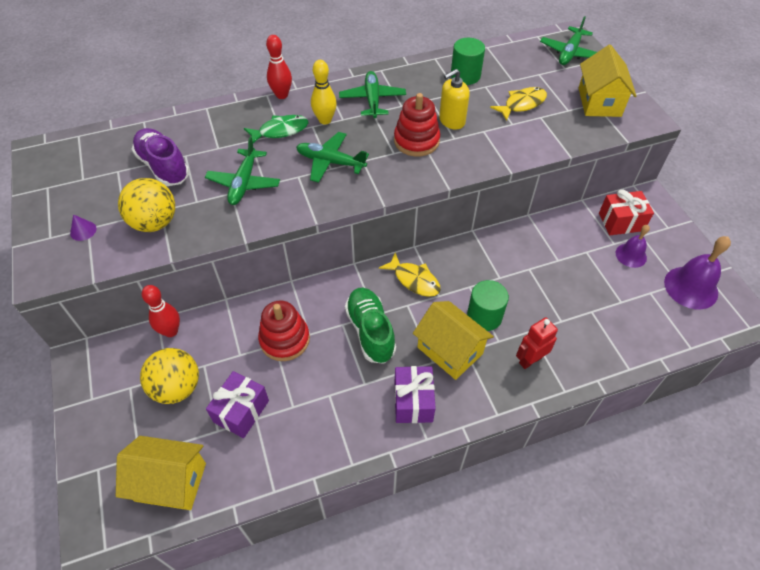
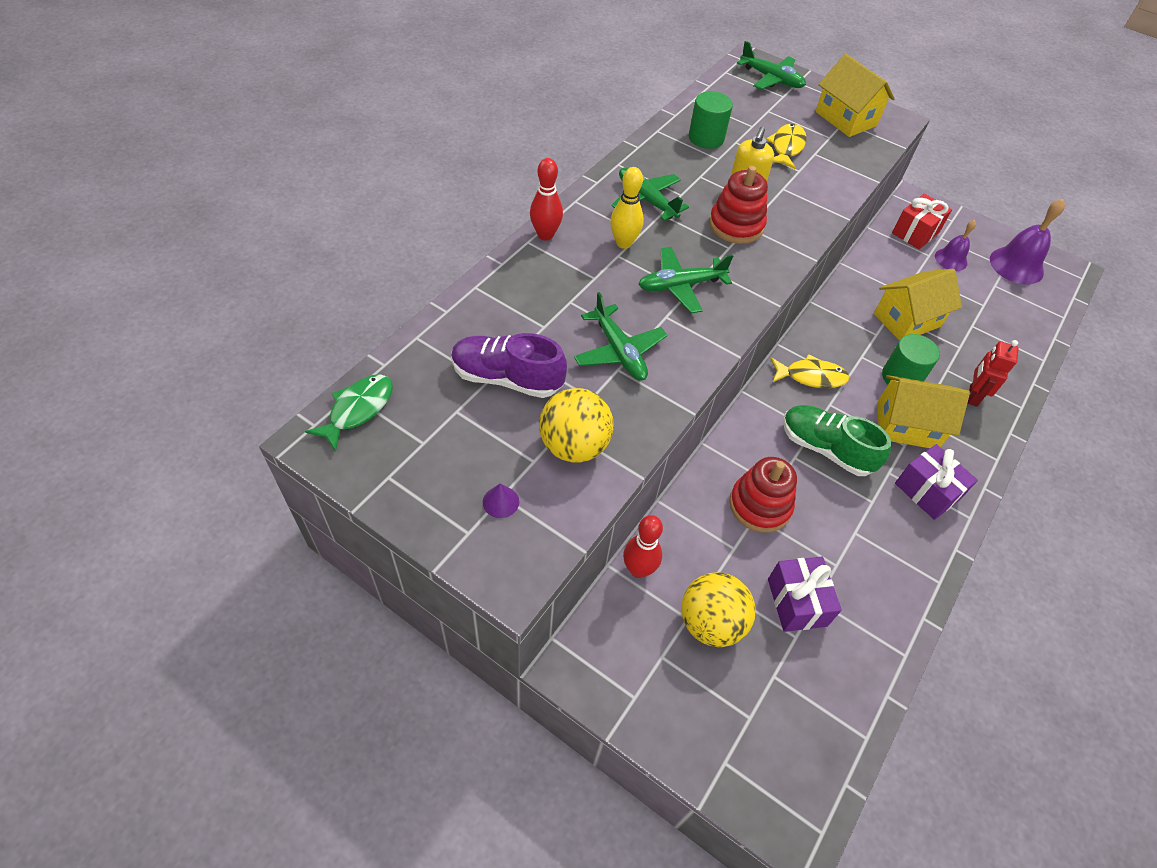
camera: 40 degrees left, 0 degrees up
(170, 482) = (809, 718): yellow house -> yellow house (907, 320)
(280, 131) = (590, 276): green fish -> green fish (358, 409)
(569, 53) = (771, 79): green plane -> green plane turned 45 degrees counterclockwise

